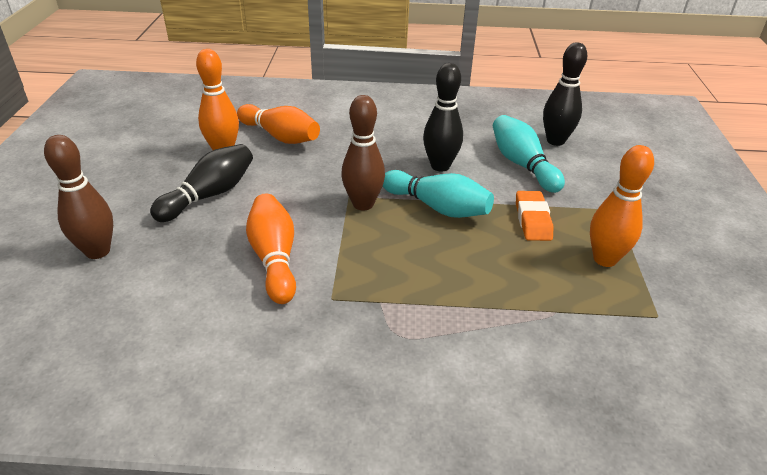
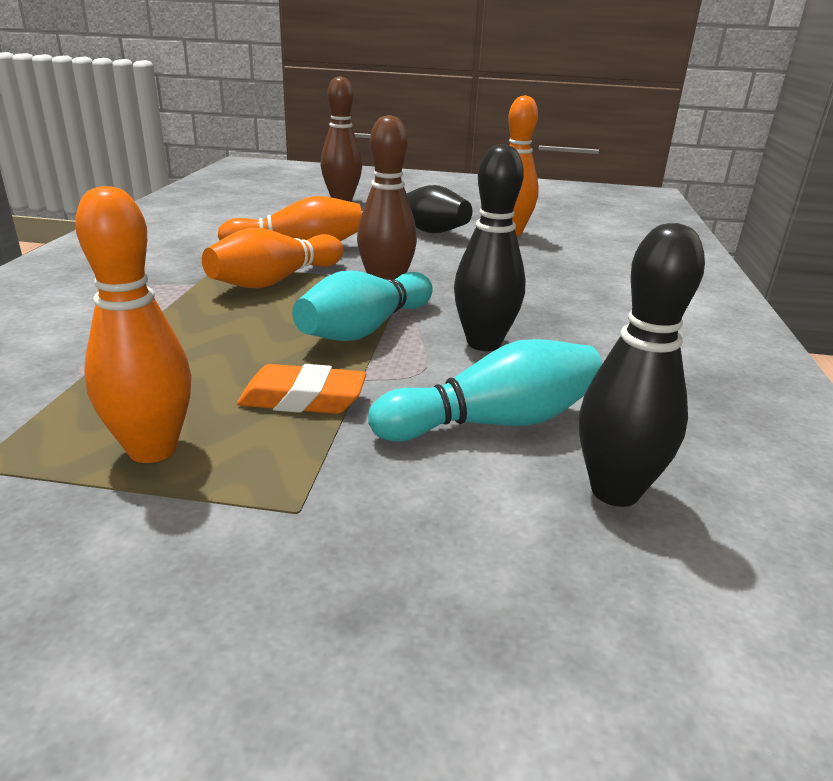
camera: 95 degrees right, 10 degrees down
(280, 136) = (552, 256): orange bowling pin -> orange bowling pin (275, 281)

